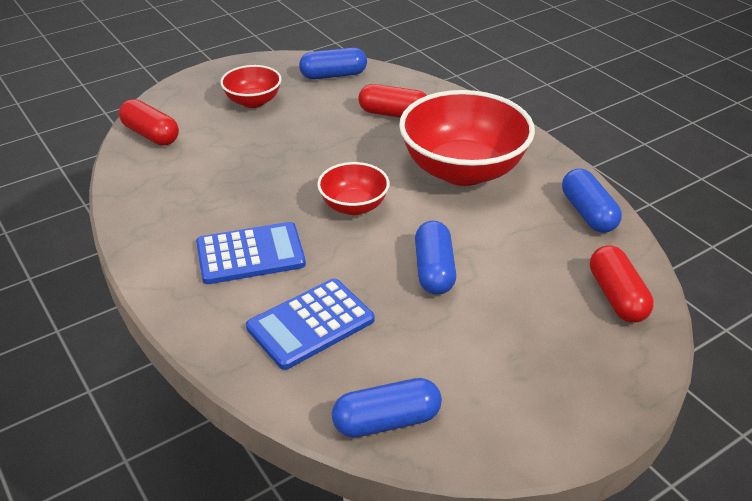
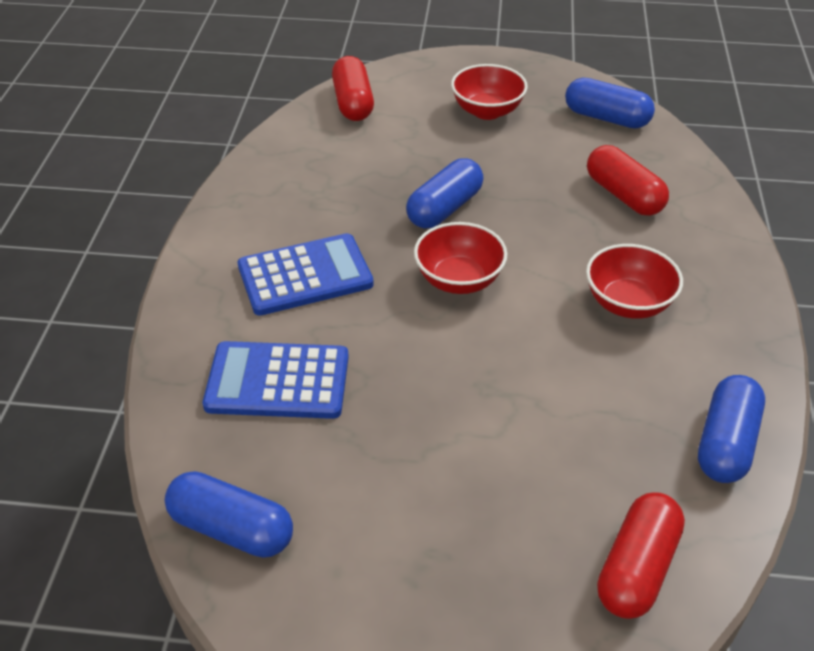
camera: 40 degrees right, 5 degrees up
(250, 254) = (305, 275): blue calculator -> blue calculator turned 45 degrees counterclockwise
(434, 270) = (460, 400): blue capsule -> blue capsule (444, 208)
(463, 170) = (628, 303): red bowl -> red bowl, size x0.52

